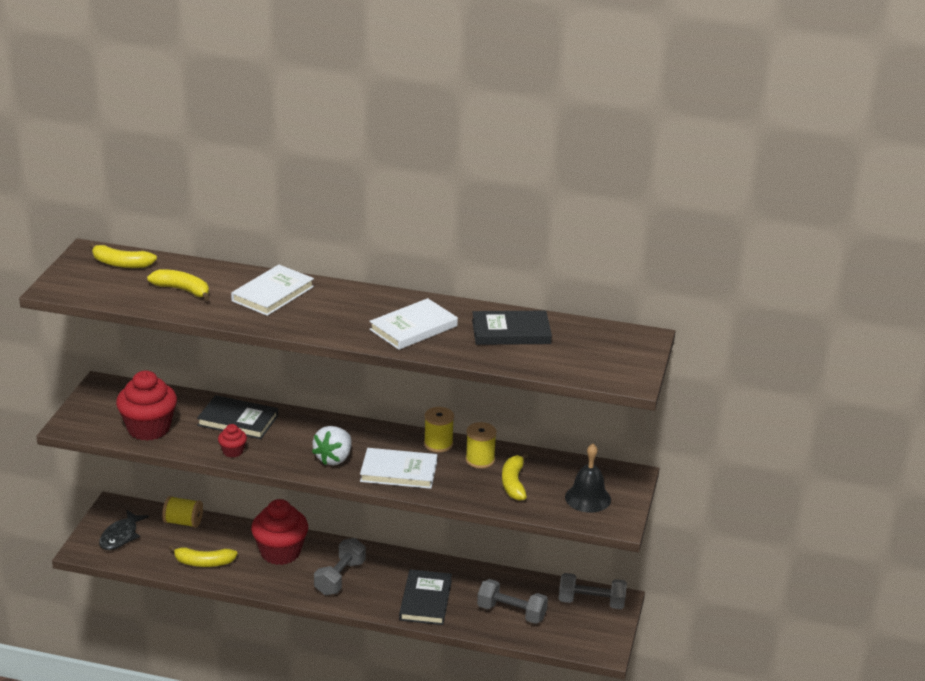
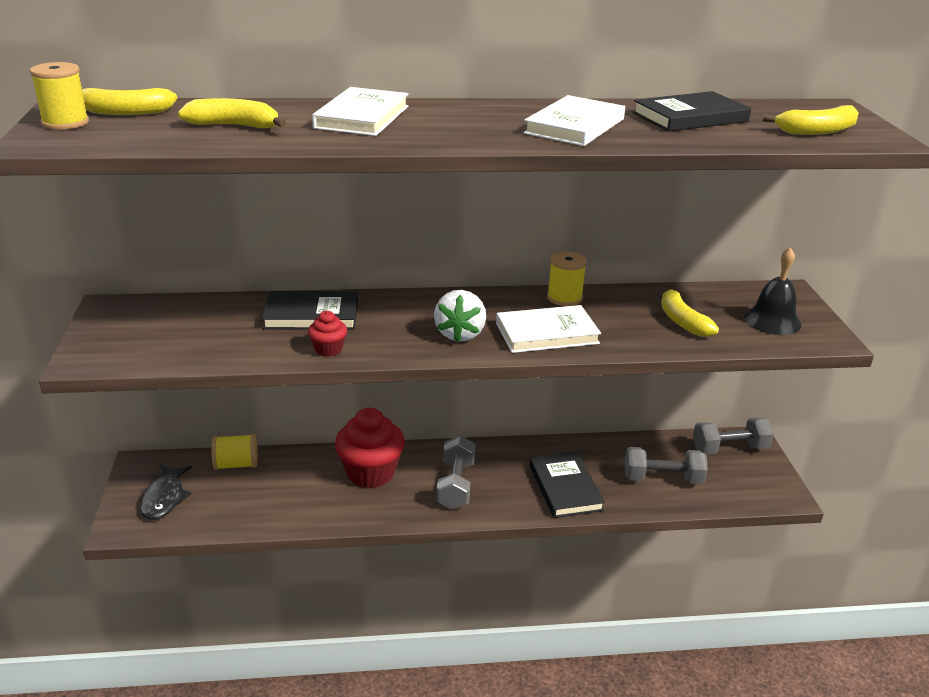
camera: 20 degrees left, 0 degrees up
(148, 429) = (199, 344): red cupcake -> none
(203, 563) = (285, 506): yellow banana -> yellow banana (816, 131)
(480, 460) = (624, 305): yellow spool -> yellow spool (65, 123)

